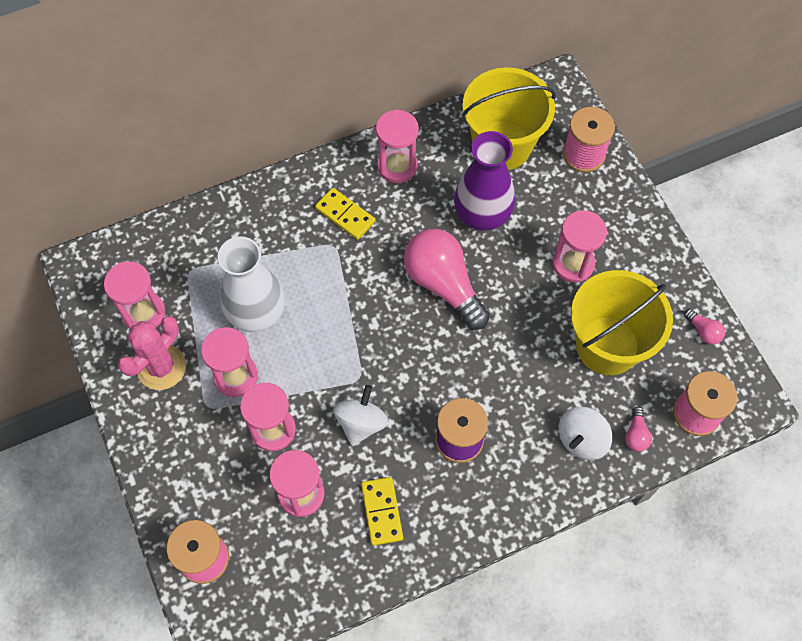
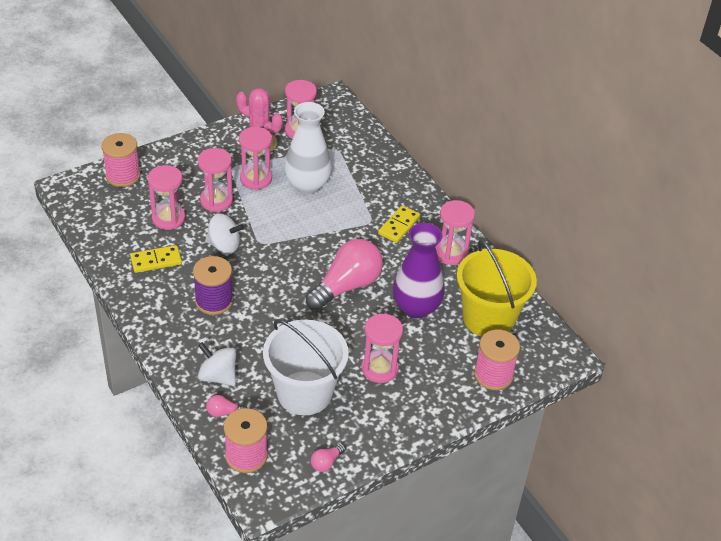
camera: 80 degrees right, 20 degrees down
(607, 345) = (304, 393): yellow bucket -> white bucket

